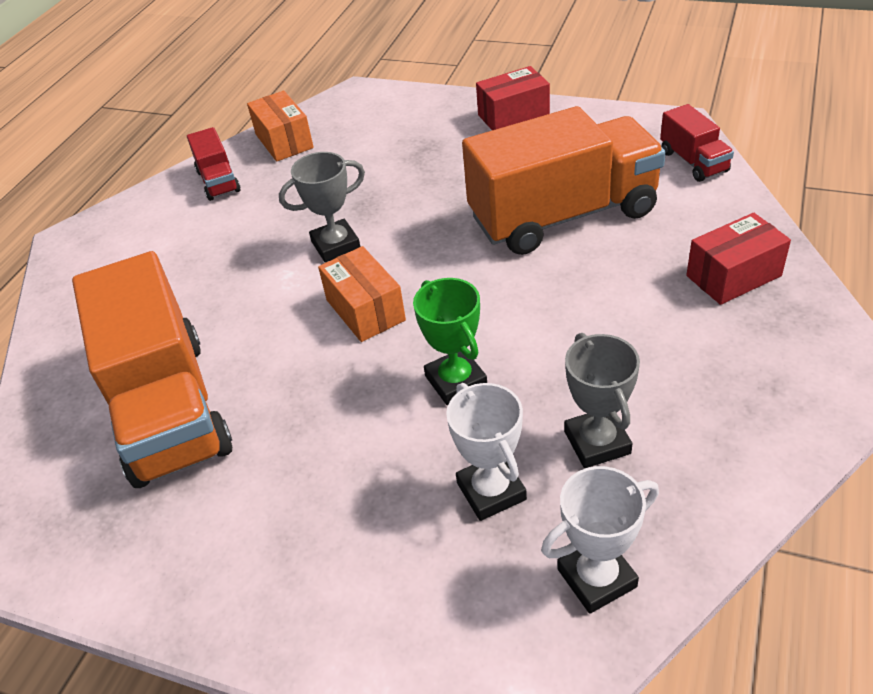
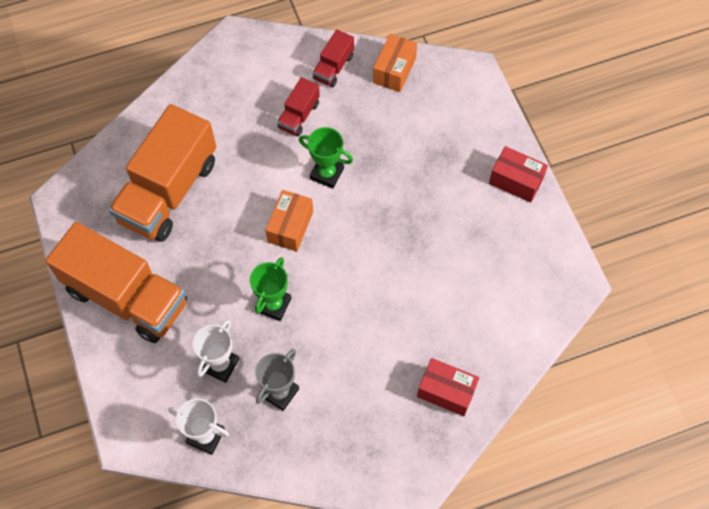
camera: 45 degrees right, 20 degrees up
(336, 245) = (327, 174): grey trophy -> green trophy
(563, 215) = (436, 273): orange truck -> orange truck (126, 297)
(693, 161) = (542, 314): red truck -> red truck (299, 115)

